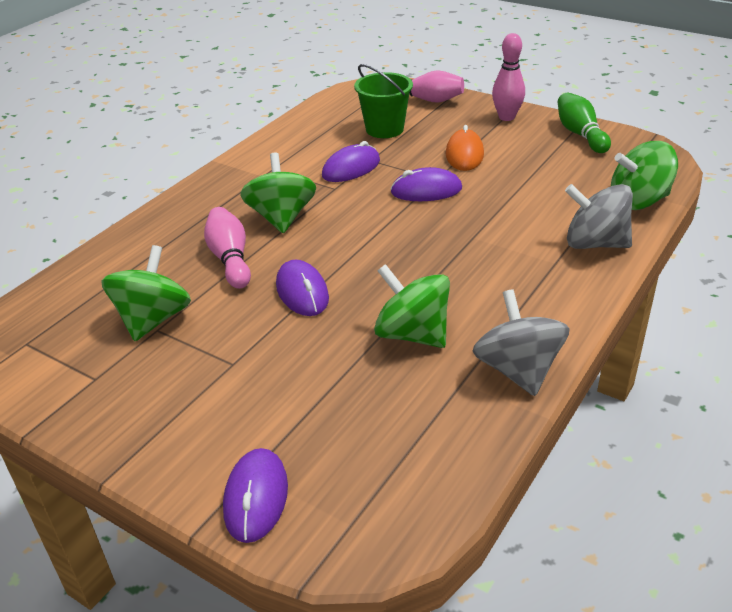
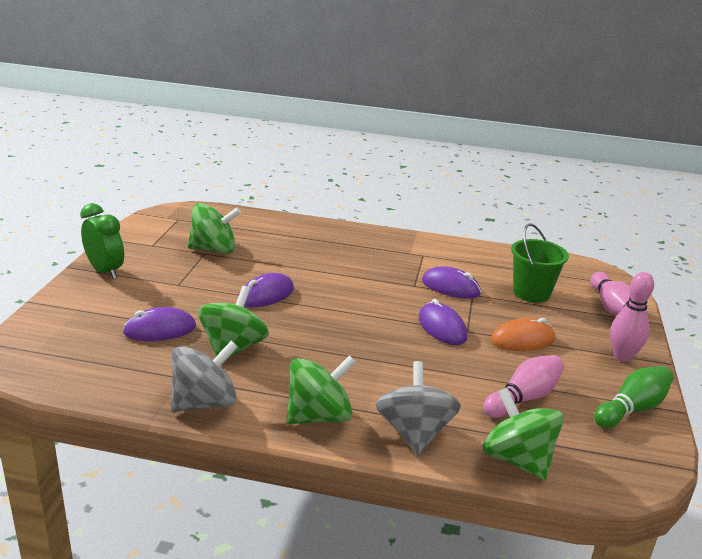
camera: 65 degrees right, 10 degrees down
(149, 436) = (105, 271): none -> green clock
(230, 259) = (292, 261): pink bowling pin -> pink bowling pin (523, 398)
(256, 498) = (57, 315): purple mouse -> purple mouse (160, 330)
(281, 218) = (356, 270): green spinning top -> green spinning top (319, 416)

